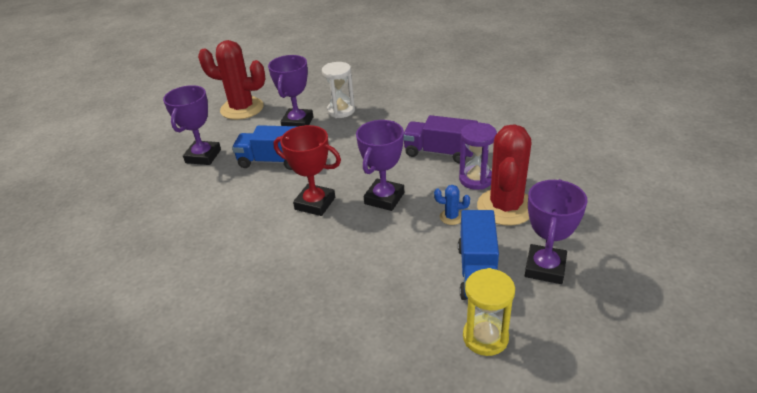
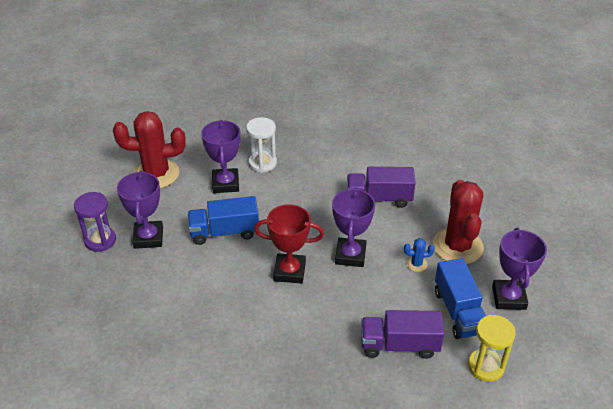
camera: 20 degrees left, 5 degrees up
(393, 294) = (399, 345): none -> purple truck
(476, 179) = (422, 222): purple hourglass -> purple hourglass (100, 240)

